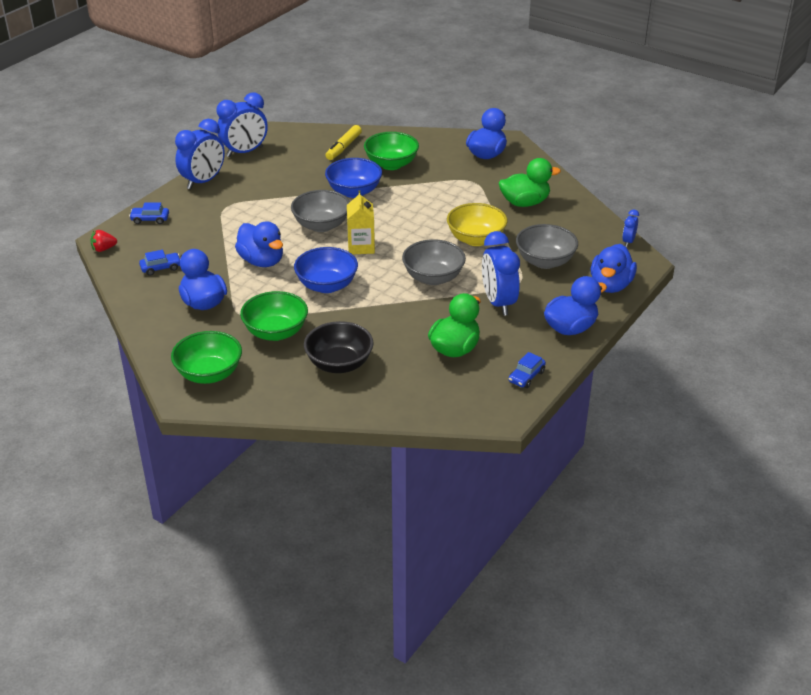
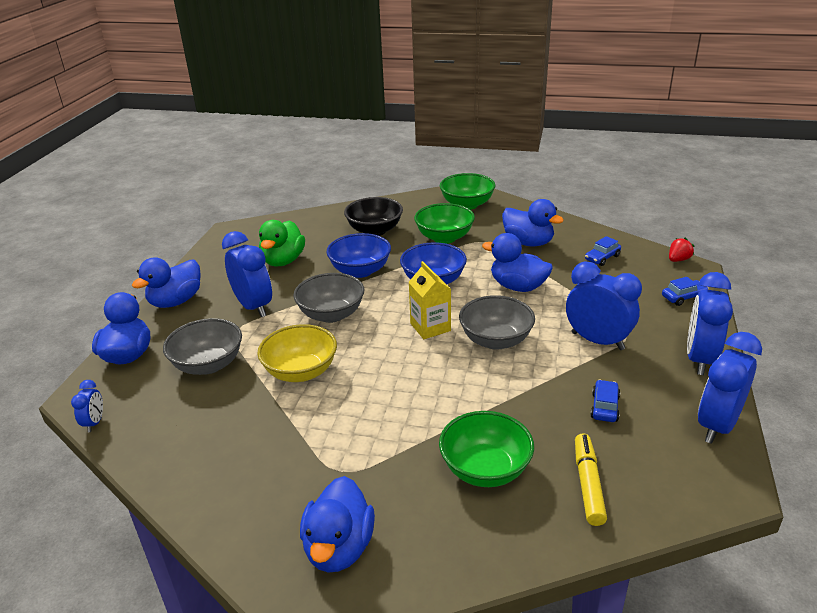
camera: 160 degrees right, 5 degrees down
(252, 207) = (597, 341): none -> blue clock
(354, 192) = (498, 399): blue bowl -> blue bowl (360, 271)
(525, 203) = (248, 451): green duck -> none
(526, 376) = (215, 256): blue car -> blue car (604, 407)

